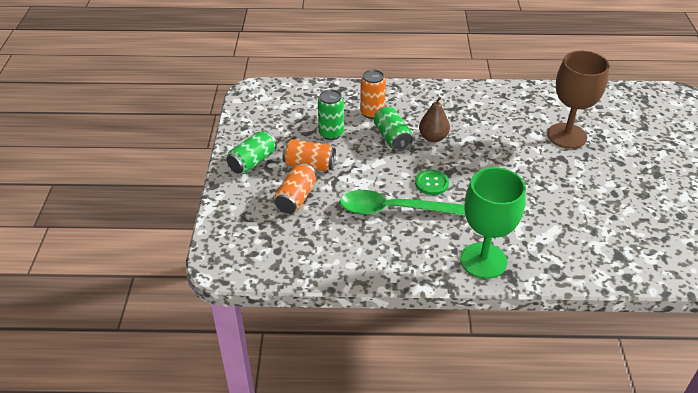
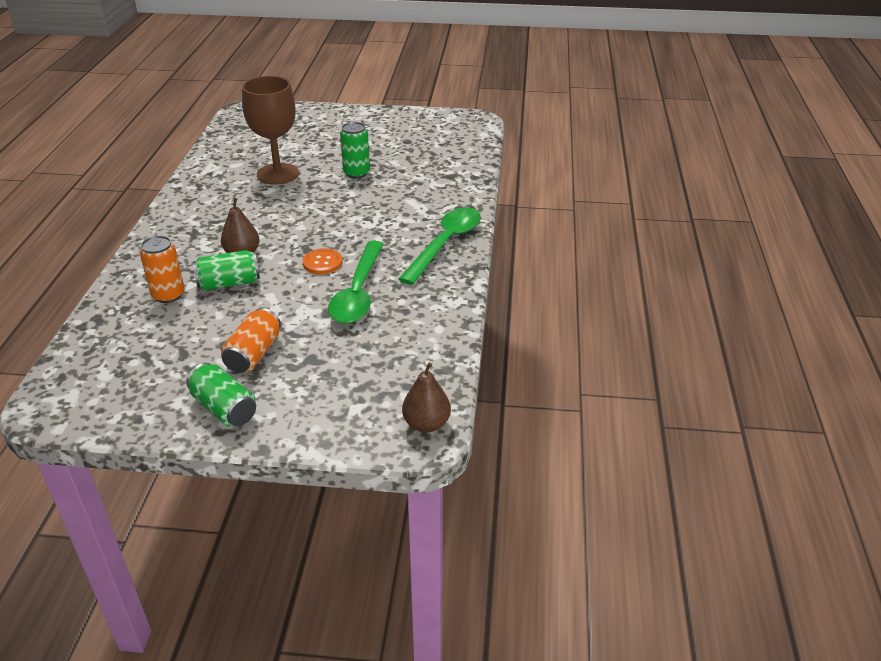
camera: 85 degrees left, 5 degrees down
(234, 265) = (426, 424): none -> brown pear
(296, 198) = (315, 367): orange can -> none
(331, 133) = (195, 332): green can -> green can (356, 173)
(431, 183) = (322, 263): green button -> orange button
(483, 260) = (445, 244): green goblet -> green spoon

